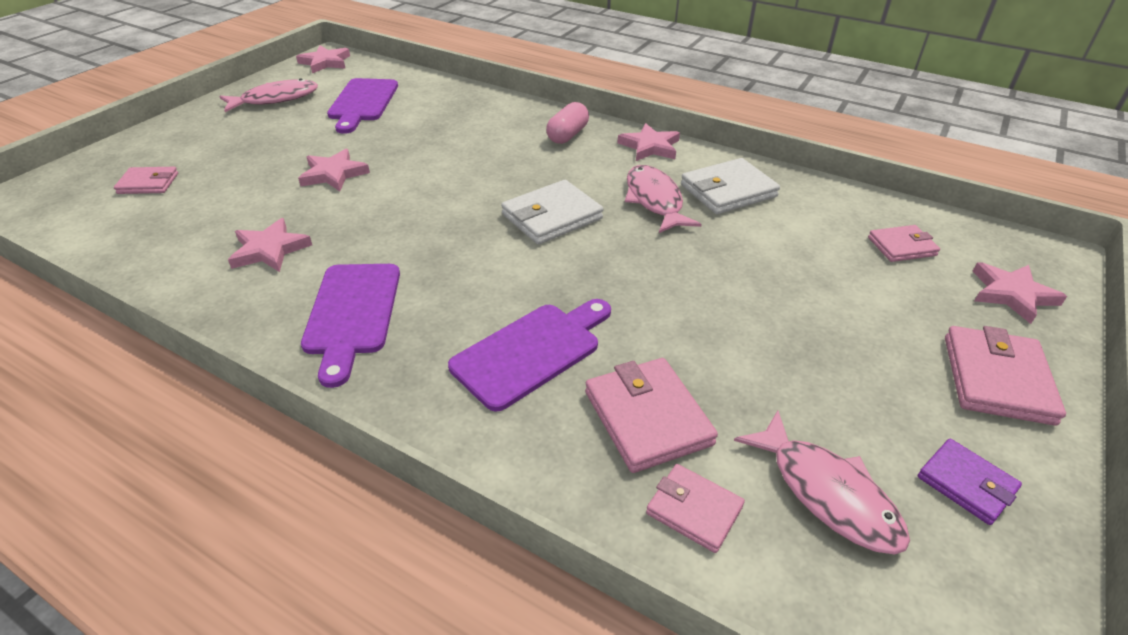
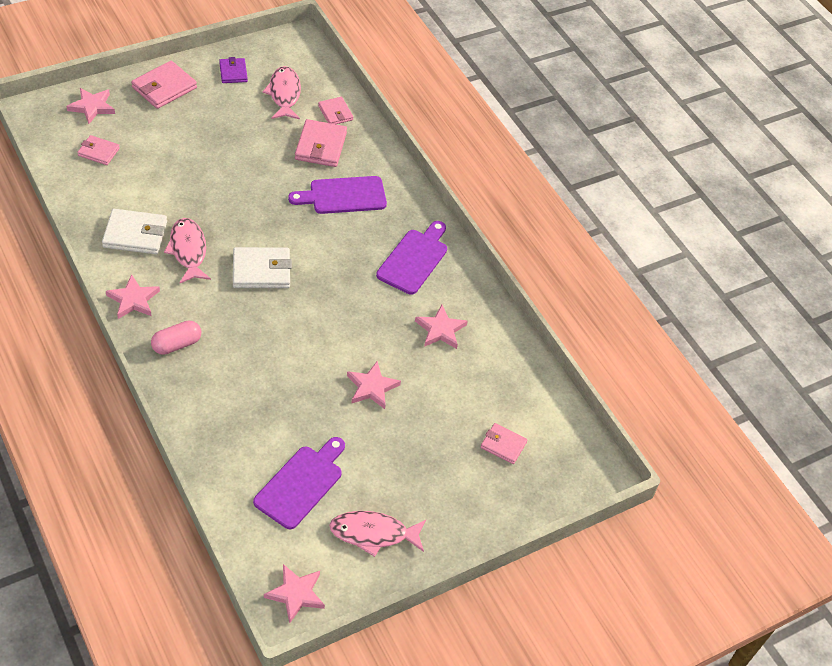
camera: 155 degrees left, 10 degrees up
(654, 200) = (188, 251): pink fish -> pink fish turned 150 degrees clockwise

